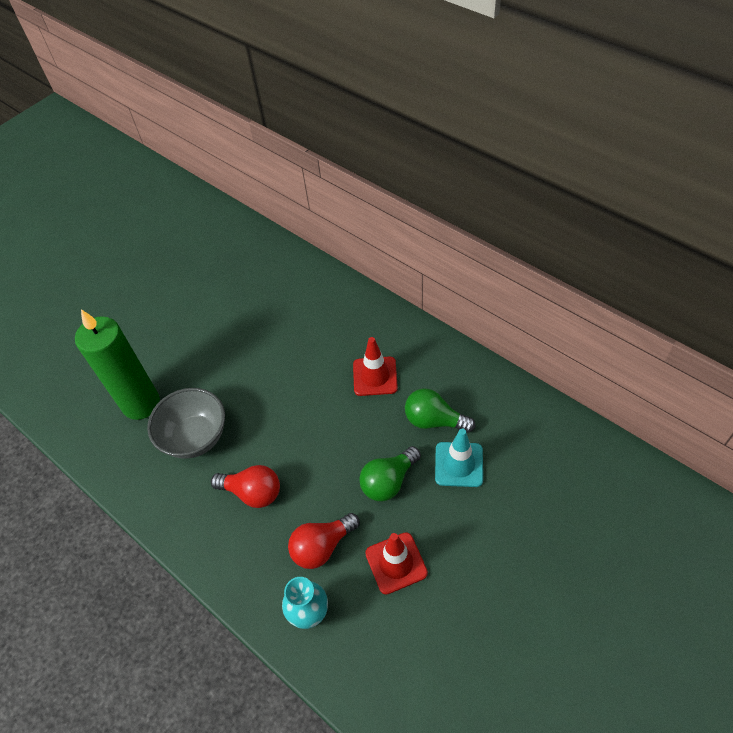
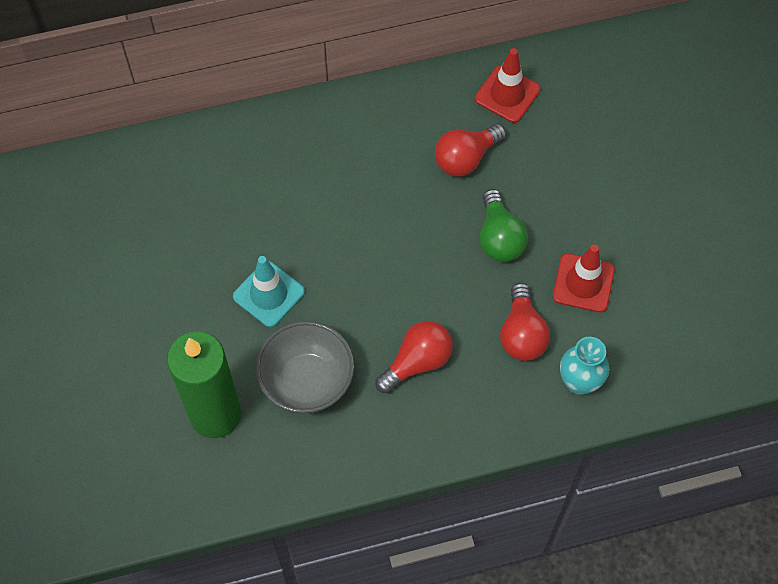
camera: 60 degrees left, 10 degrees up
(375, 376) = (373, 175): red traffic cone -> red traffic cone (507, 94)
(434, 420) = (466, 158): green light bulb -> red light bulb
(459, 464) = (528, 170): turquoise traffic cone -> turquoise traffic cone (268, 294)

